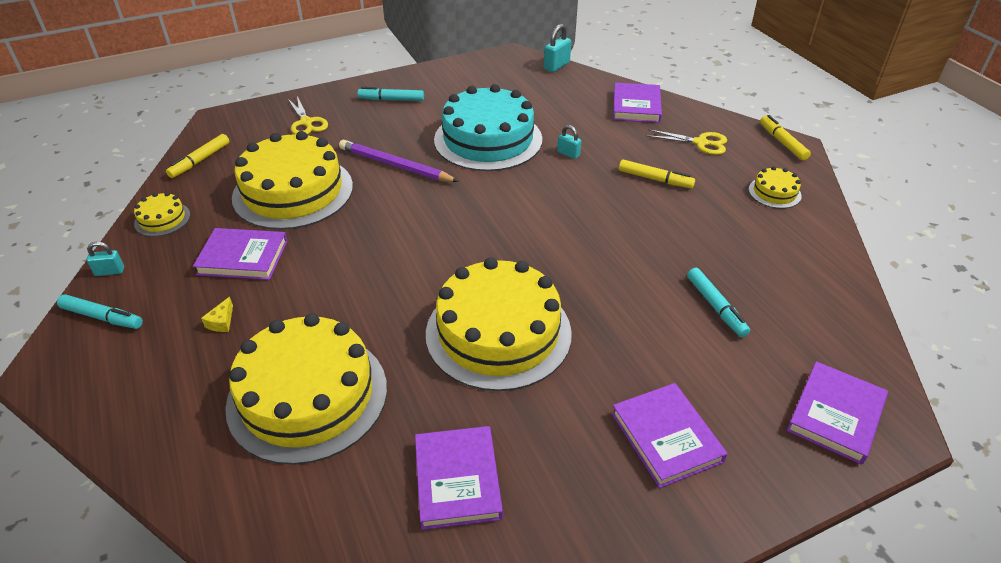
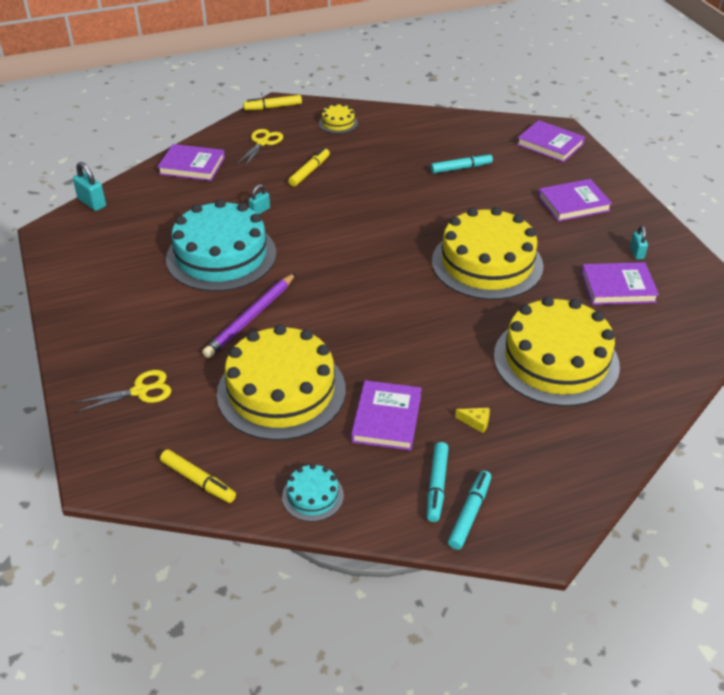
camera: 85 degrees left, 0 degrees up
(110, 271) = (400, 524): turquoise padlock -> turquoise padlock (636, 253)
(162, 219) = (313, 496): yellow cake -> turquoise cake
(391, 99) = (114, 322): turquoise marker -> turquoise marker (437, 486)

